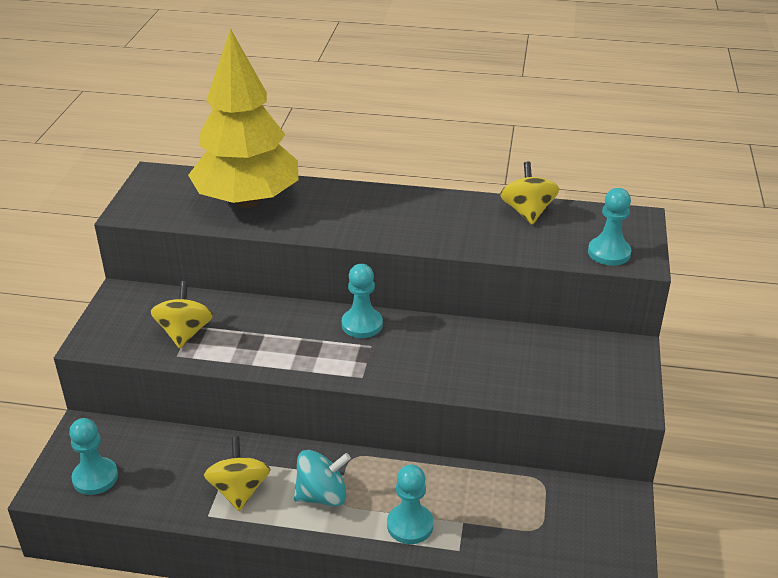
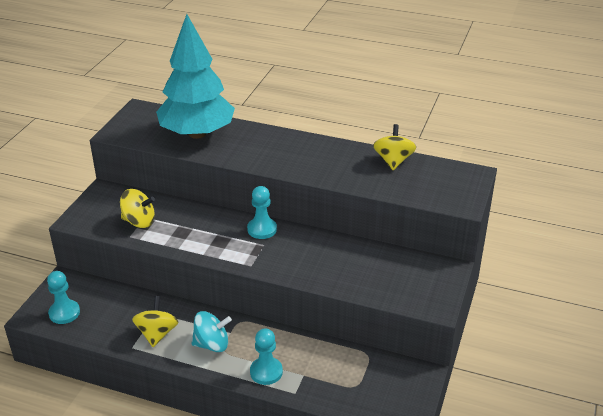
camera: 10 degrees right, 0 degrees up
(185, 333) = (139, 221): yellow spinning top -> yellow spinning top turned 90 degrees clockwise
(247, 201) = (197, 133): yellow tree -> turquoise tree
(609, 253) = (442, 196): turquoise pawn -> none

